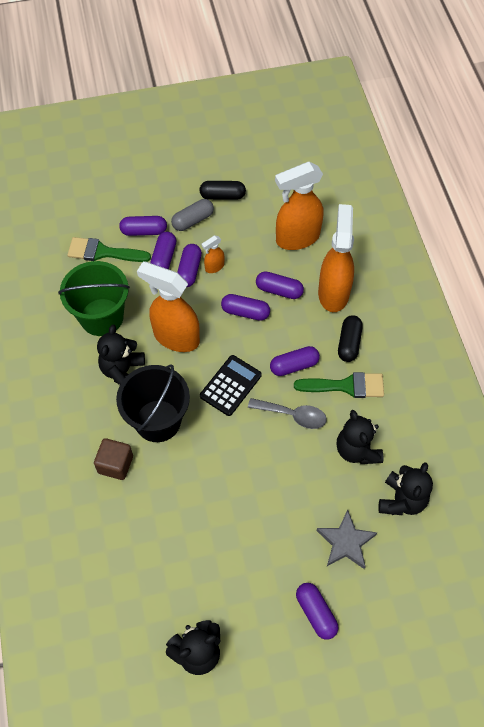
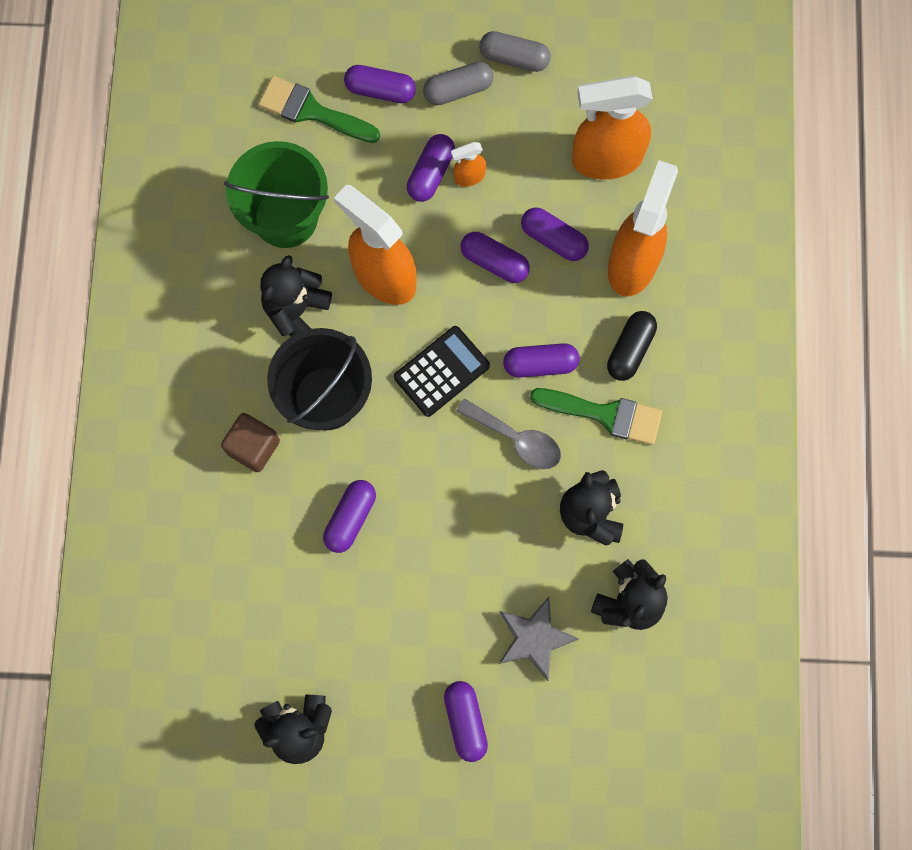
camera: 15 degrees right, 15 degrees up
(164, 258) = (399, 143): purple capsule -> purple capsule (350, 518)
(222, 196) = (514, 58): black capsule -> grey capsule

